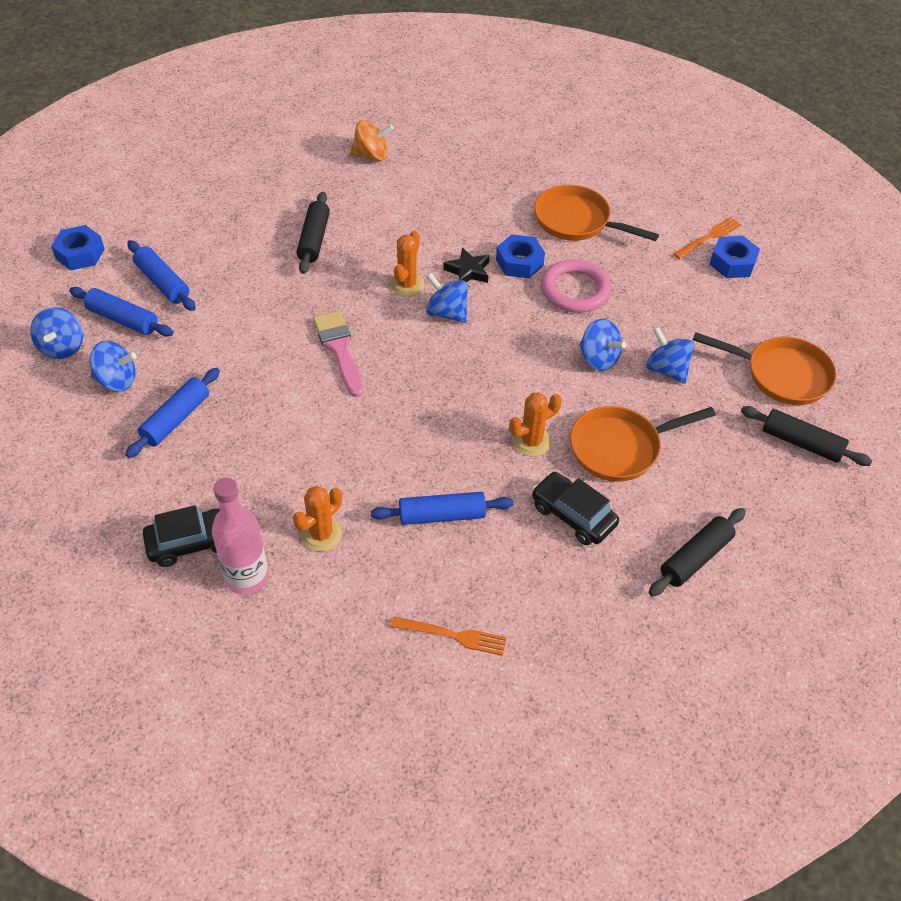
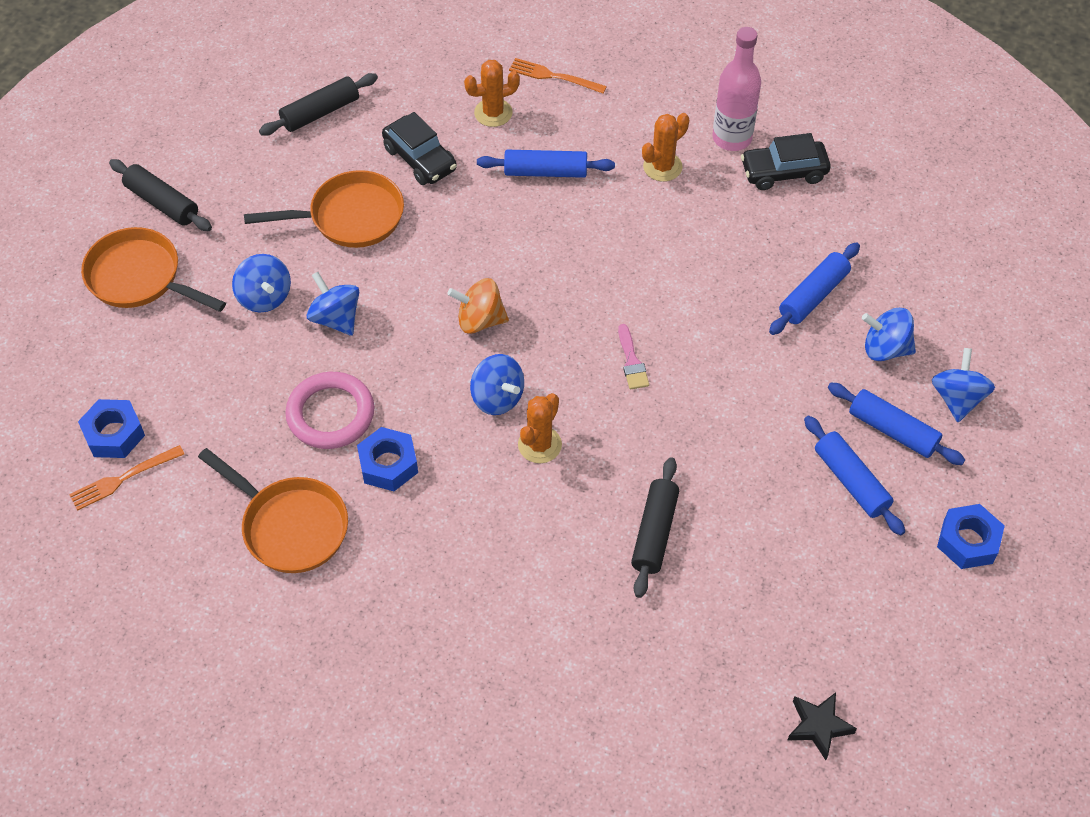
camera: 170 degrees left, 5 degrees up
(339, 349) = (632, 361): pink brush -> pink brush, size x0.59
(371, 155) = (559, 692): orange spinning top -> orange spinning top (480, 320)
(468, 271) = (458, 458): black star -> black star (818, 726)
(531, 441) = (439, 233): orange cactus -> orange cactus (493, 113)

